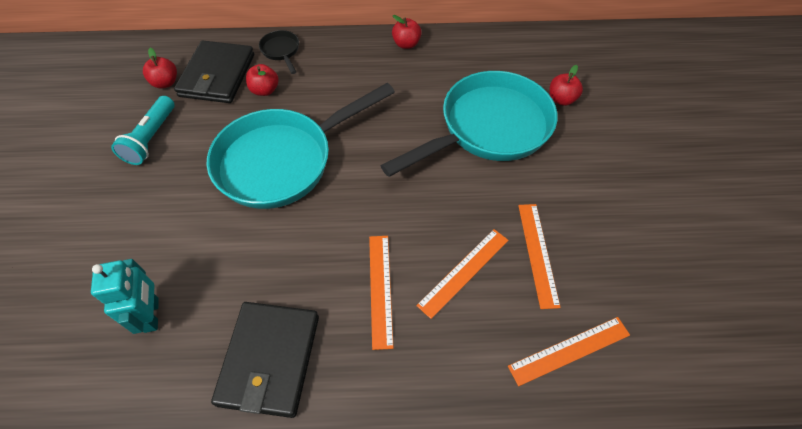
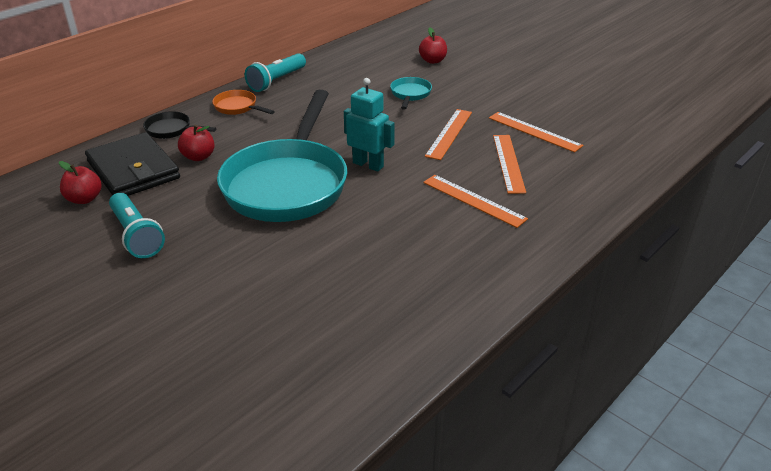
camera: 45 degrees left, 20 degrees down
(152, 315) = (333, 318): turquoise robot -> turquoise robot (368, 164)
(270, 360) = (463, 276): black wallet -> none
(347, 56) = (238, 107): none -> orange pan
(406, 44) = (276, 81): red apple -> turquoise flashlight
(488, 128) = (410, 94): turquoise pan -> turquoise pan, size x0.40
(569, 350) = (615, 159): orange ruler -> orange ruler (449, 133)

